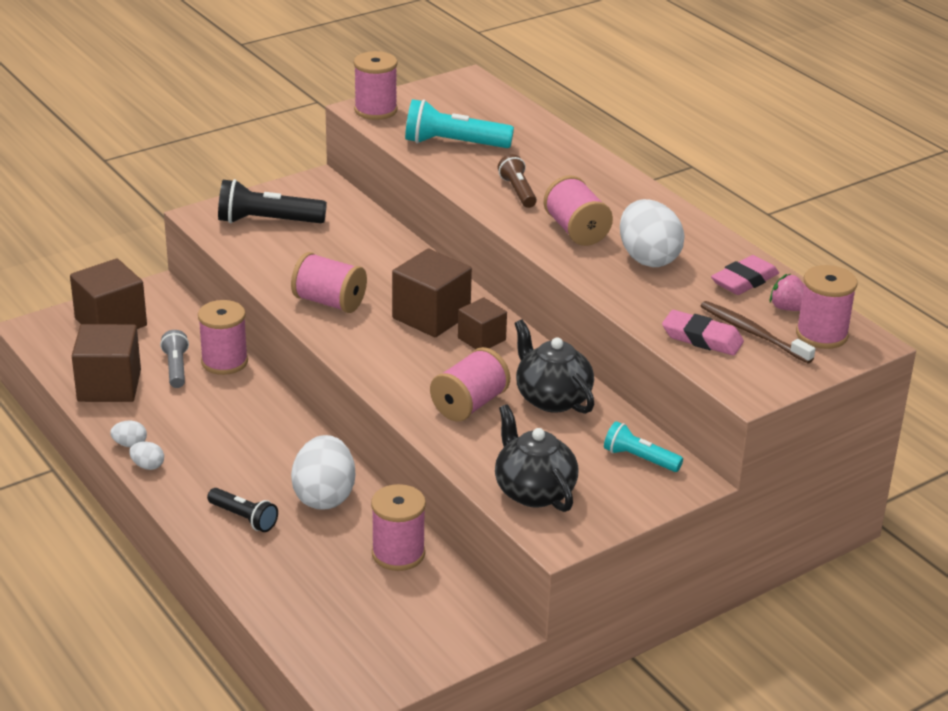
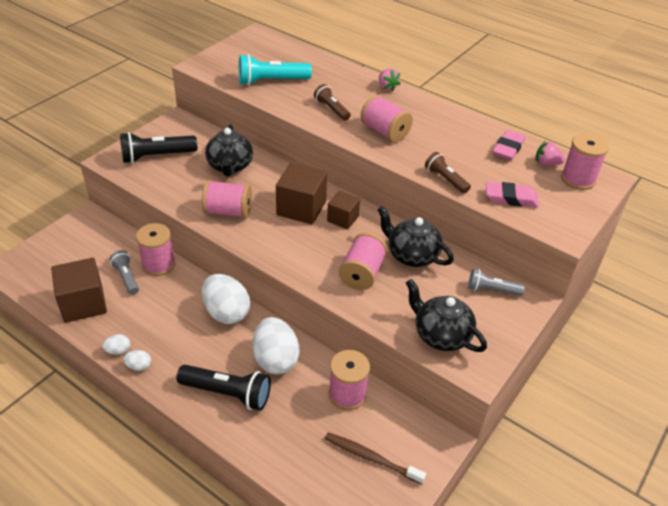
camera: 20 degrees left, 10 degrees up
(111, 322) = (64, 250): brown cube -> none
(244, 518) = (227, 393): black flashlight -> black flashlight, size x1.63
(360, 250) = (230, 166): none -> black teapot
(375, 110) = (207, 65): pink spool -> none
(618, 176) = (387, 87): none -> pink strawberry
(624, 301) = (445, 179): none -> brown flashlight
(639, 459) = (492, 290): turquoise flashlight -> grey flashlight
(648, 258) = (441, 144): white egg -> white egg (226, 312)
(753, 333) = (538, 187): brown toothbrush -> brown toothbrush (371, 458)

